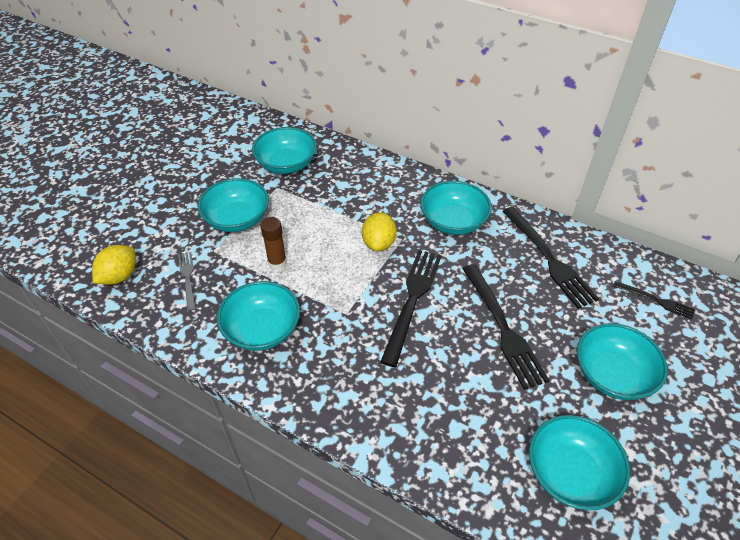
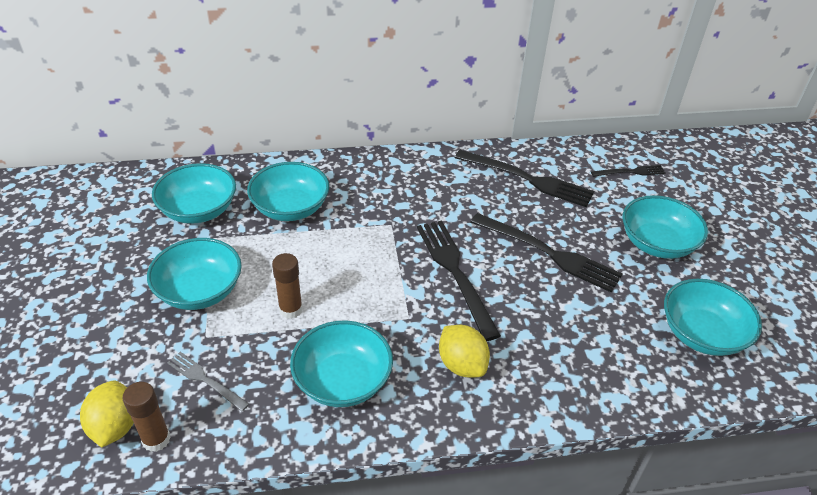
camera: 40 degrees left, 5 degrees down
(131, 298) = (156, 439): none -> brown glue stick
(379, 243) = (374, 239): yellow lemon -> yellow lemon (462, 364)
(453, 222) = (421, 187): turquoise bowl -> turquoise bowl (290, 208)

